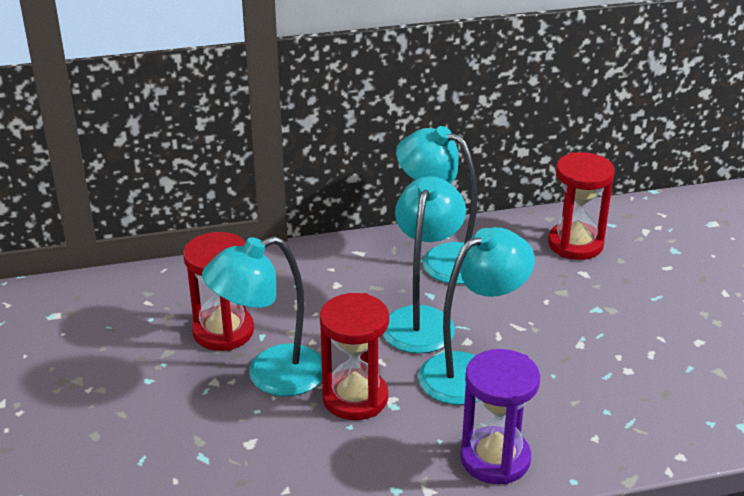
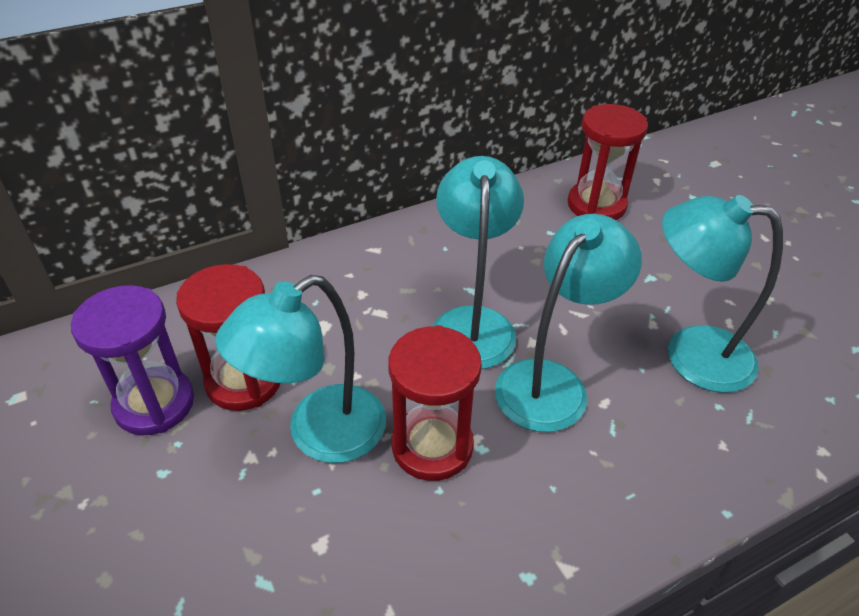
camera: 15 degrees left, 10 degrees up
(442, 259) = (468, 243): turquoise lamp -> turquoise lamp (691, 354)
(495, 459) = (627, 501): purple hourglass -> purple hourglass (154, 404)

